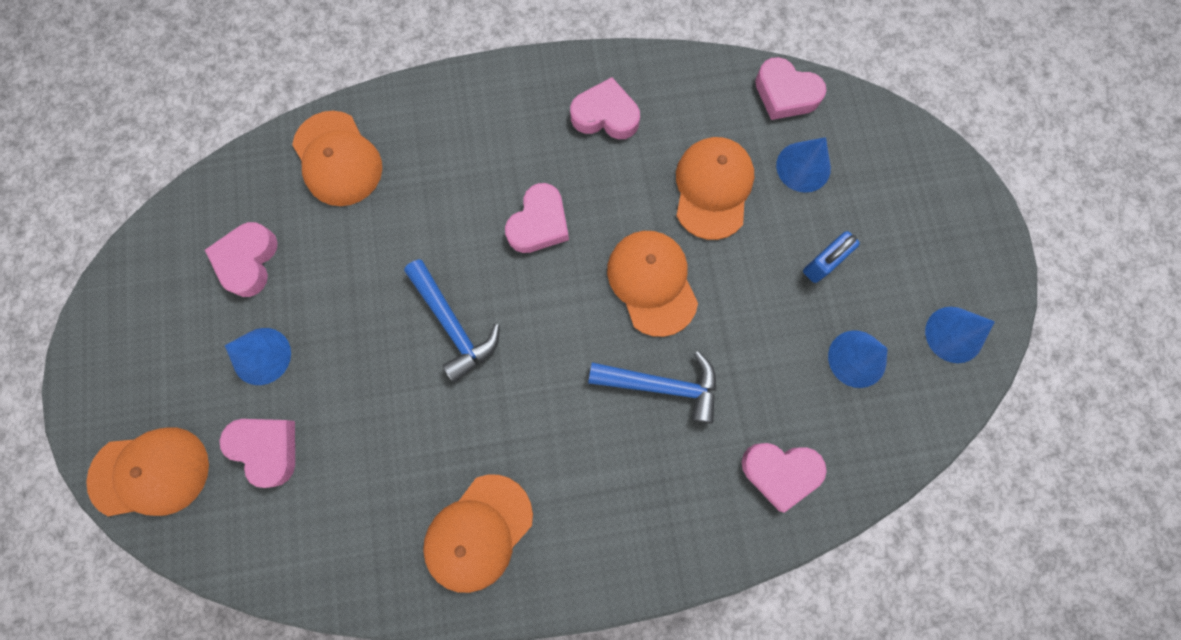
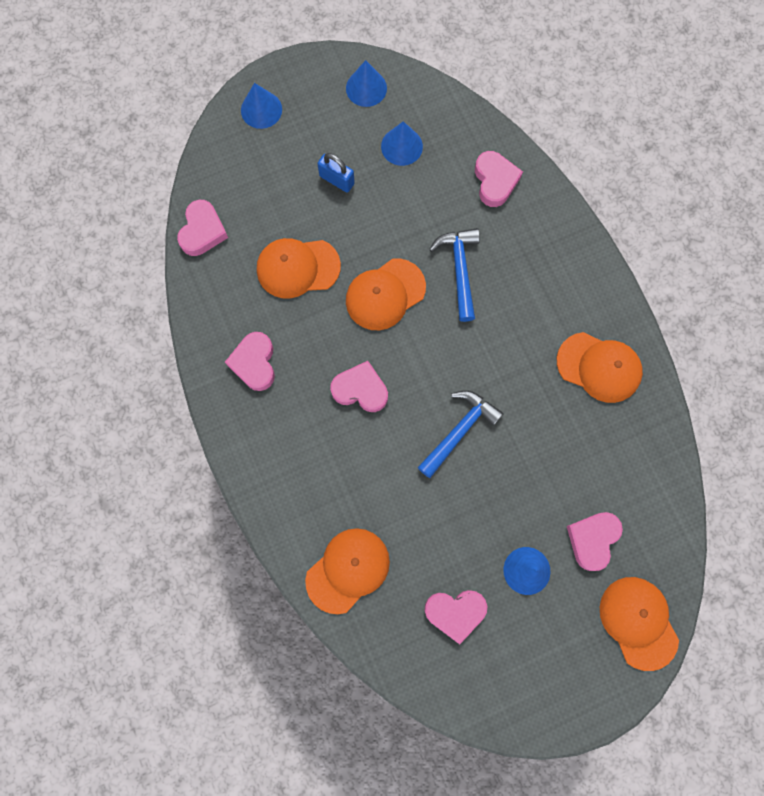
camera: 105 degrees left, 0 degrees up
(803, 167) = (263, 207): blue cone -> blue cone (261, 109)

